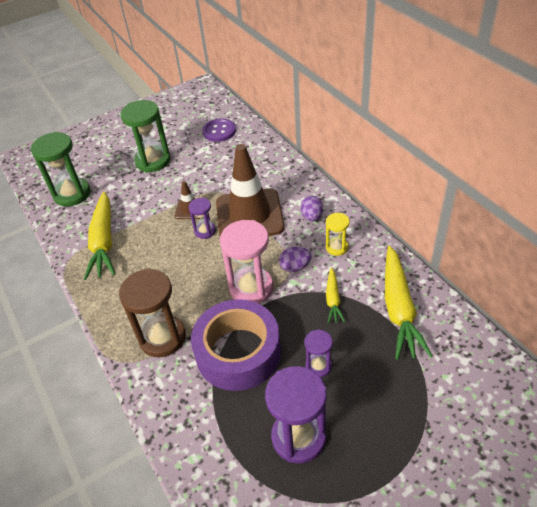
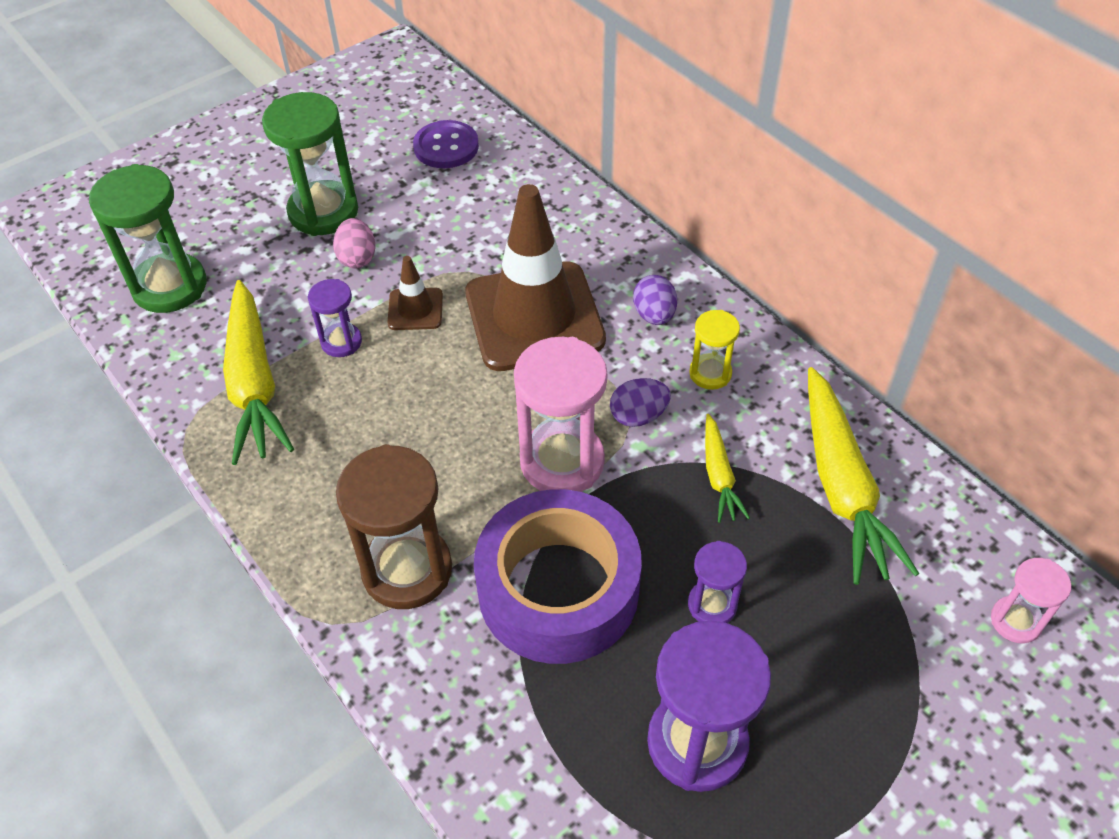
camera: 10 degrees left, 5 degrees up
(165, 183) = (357, 258): none -> pink egg
(205, 231) = (453, 352): purple hourglass -> purple hourglass (341, 342)
(486, 386) = (1015, 621): none -> pink hourglass

